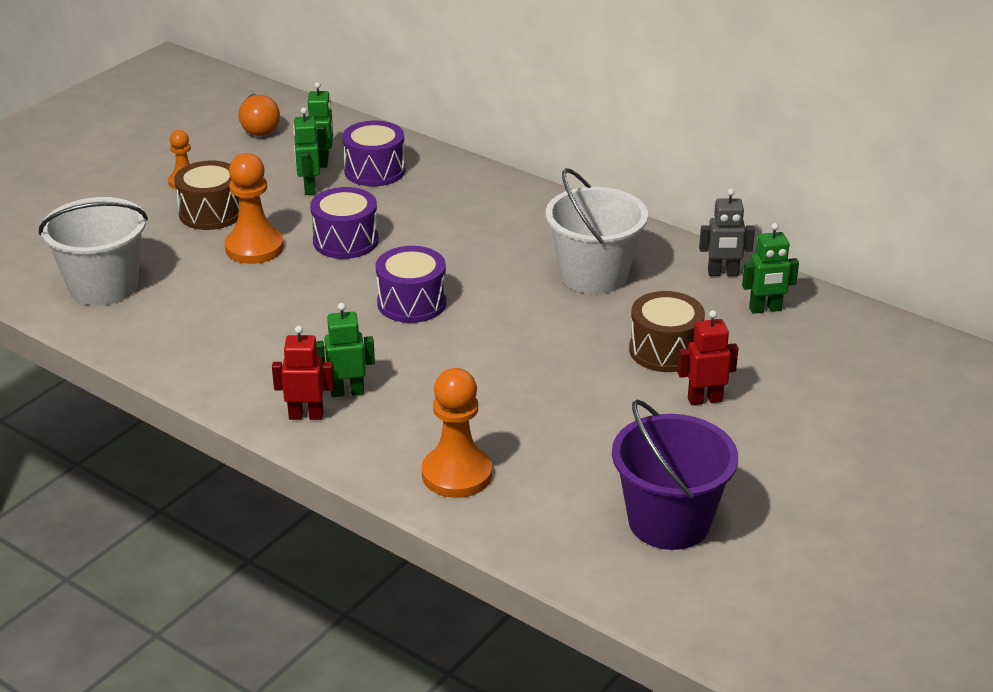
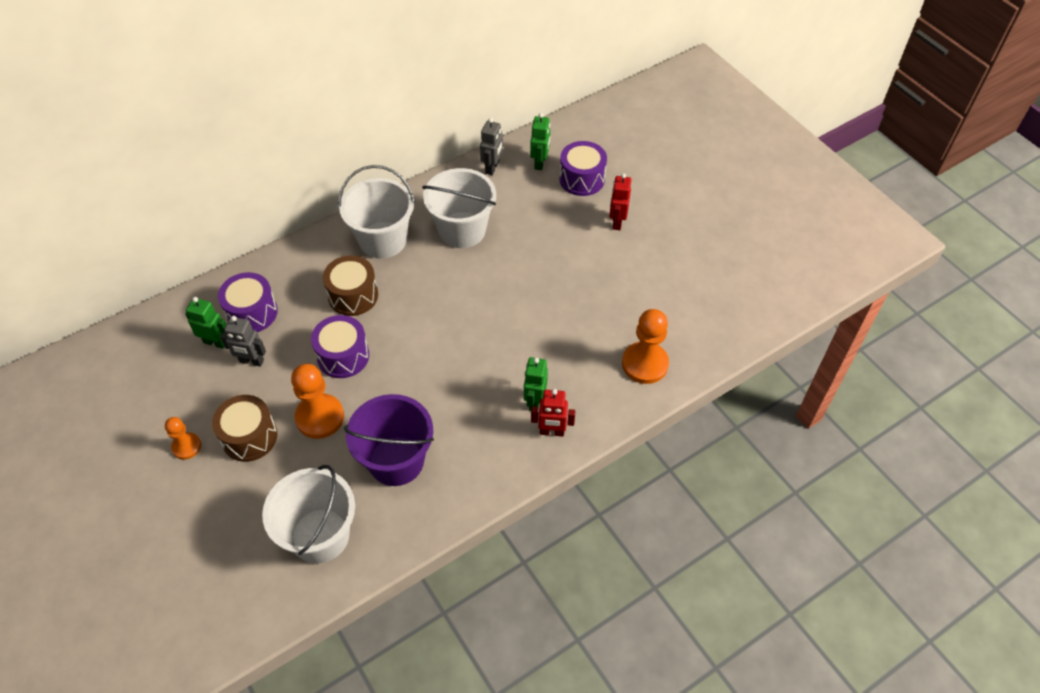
camera: 70 degrees left, 20 degrees up
(259, 127) = (128, 373): orange light bulb -> none
(306, 415) = (552, 432): red robot -> red robot turned 105 degrees counterclockwise
(309, 188) = (251, 361): green robot -> grey robot
(412, 303) = (445, 337): purple drum -> purple drum (582, 179)
(536, 223) = (382, 240): none -> white bucket
(665, 350) = (561, 223): brown drum -> brown drum (353, 295)
(669, 521) = (721, 276): purple bucket -> purple bucket (396, 461)

